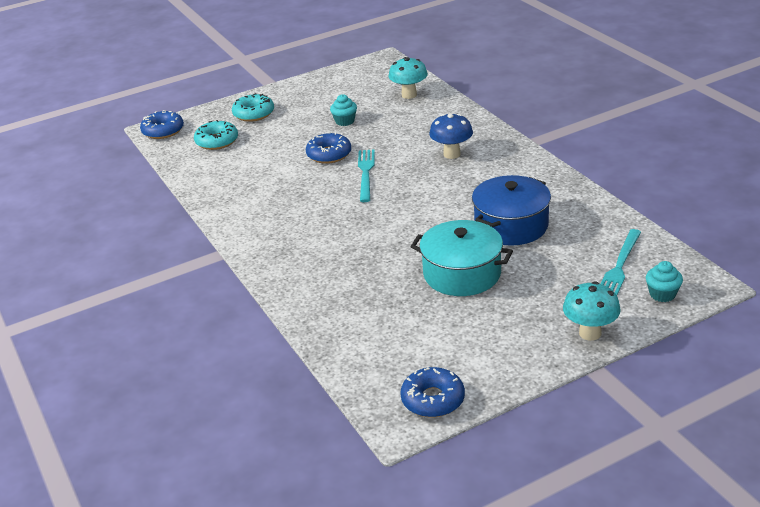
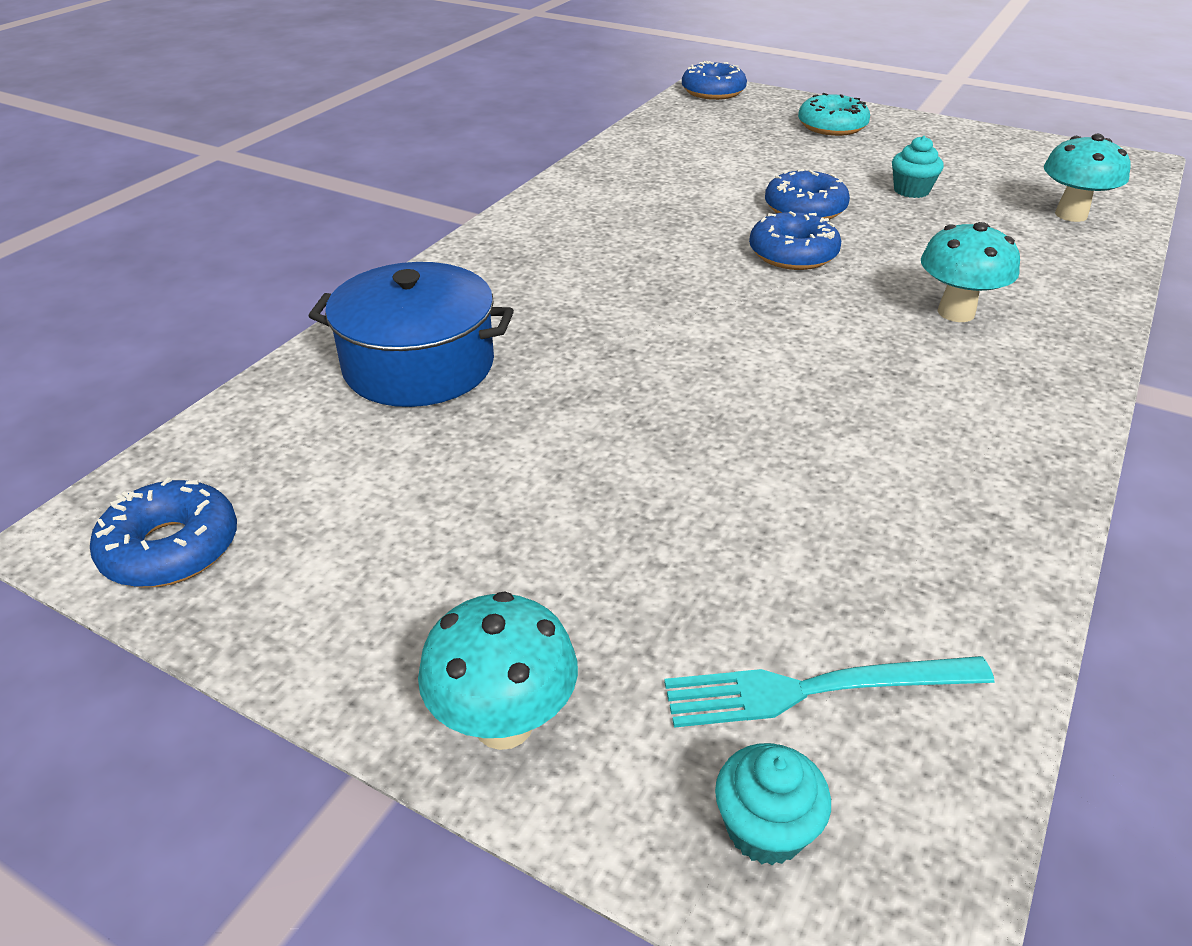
camera: 55 degrees right, 5 degrees up
(217, 141) = (732, 127): turquoise donut -> none
(366, 173) = (793, 254): turquoise fork -> blue donut
(452, 154) = (956, 312): blue mushroom -> turquoise mushroom
(462, 274) = (591, 450): turquoise pot -> none
(511, 226) = (806, 459): blue pot -> blue pot (419, 365)

